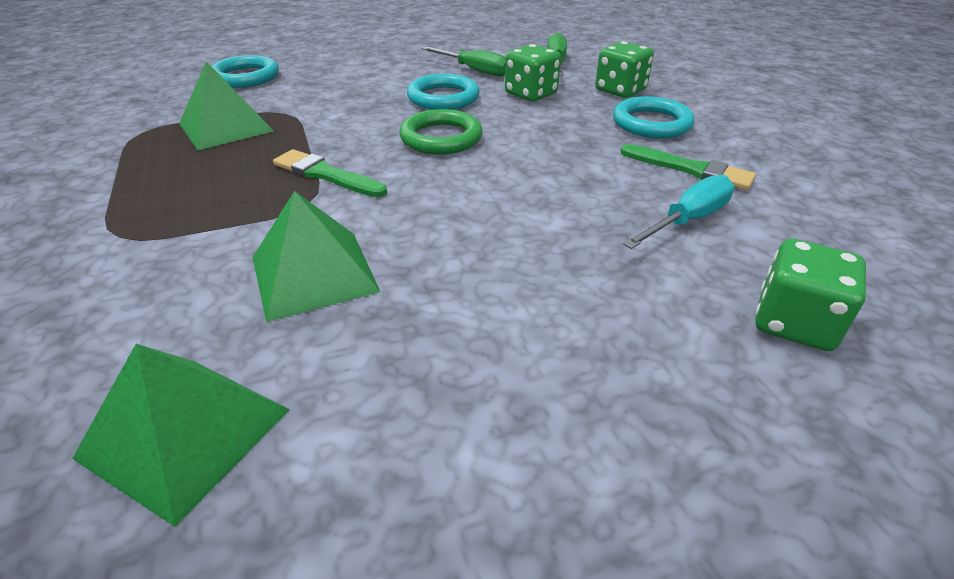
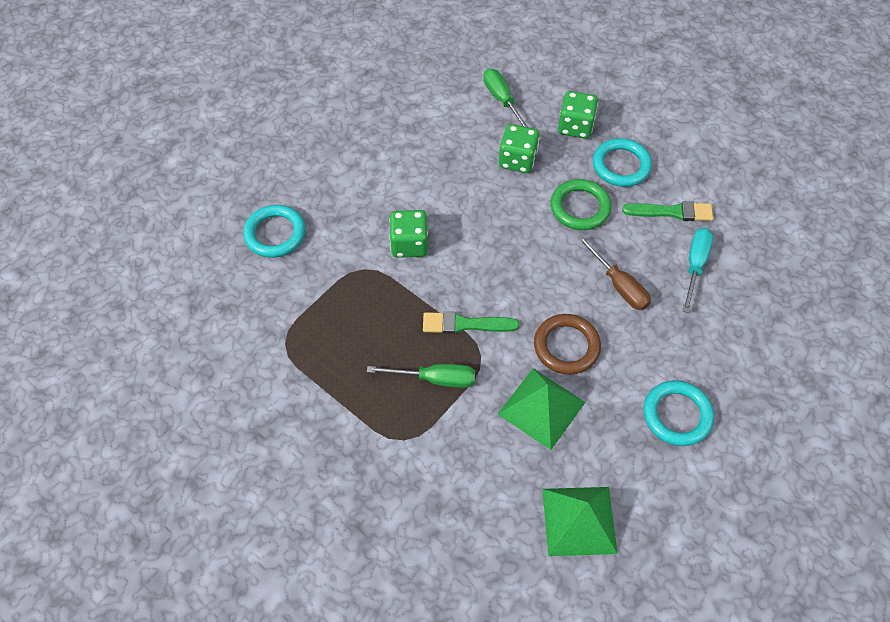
camera: 30 degrees left, 20 degrees up
(226, 127) = (340, 307): green pyramid -> none
(421, 231) = (566, 346): none -> brown ring
(441, 138) = (501, 248): green ring -> green ring (580, 207)
(443, 98) = (459, 194): turquoise ring -> turquoise ring (677, 415)
(474, 70) = (449, 141): green screwdriver -> green screwdriver (435, 379)
(554, 203) = (618, 285): none -> brown screwdriver
(794, 323) = (776, 323): green dice -> green dice (409, 244)

